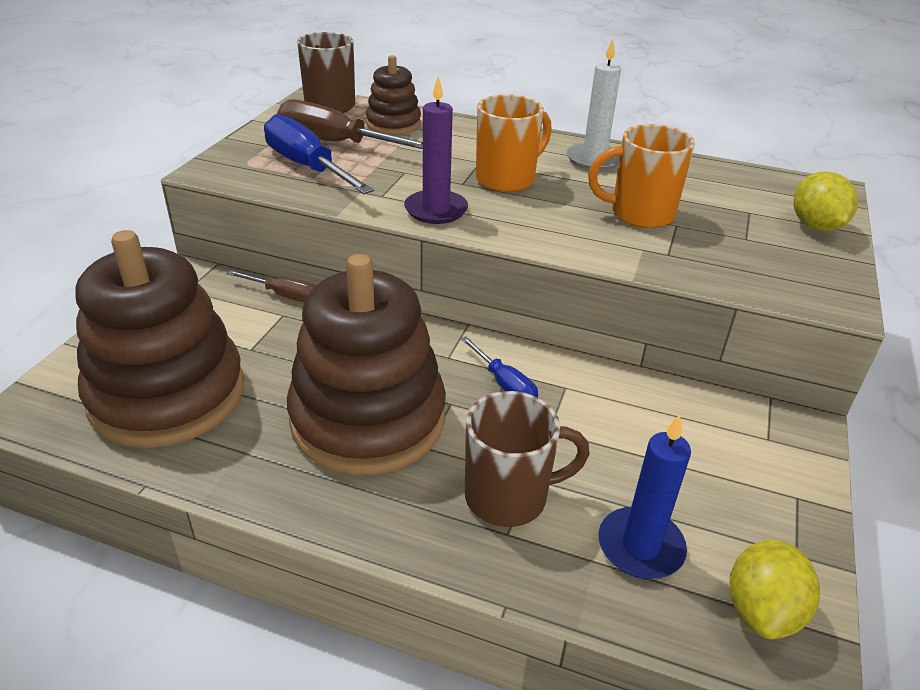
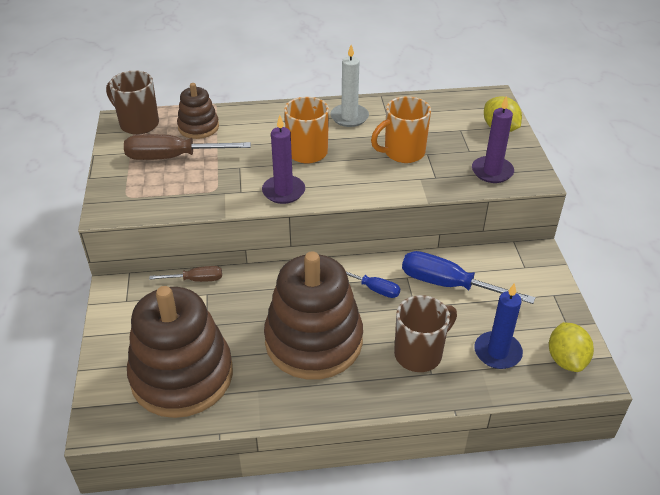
camera: 25 degrees left, 5 degrees up
(307, 166) = (171, 185): blue screwdriver -> blue screwdriver (448, 285)
(766, 272) = (492, 171): none -> purple candle

